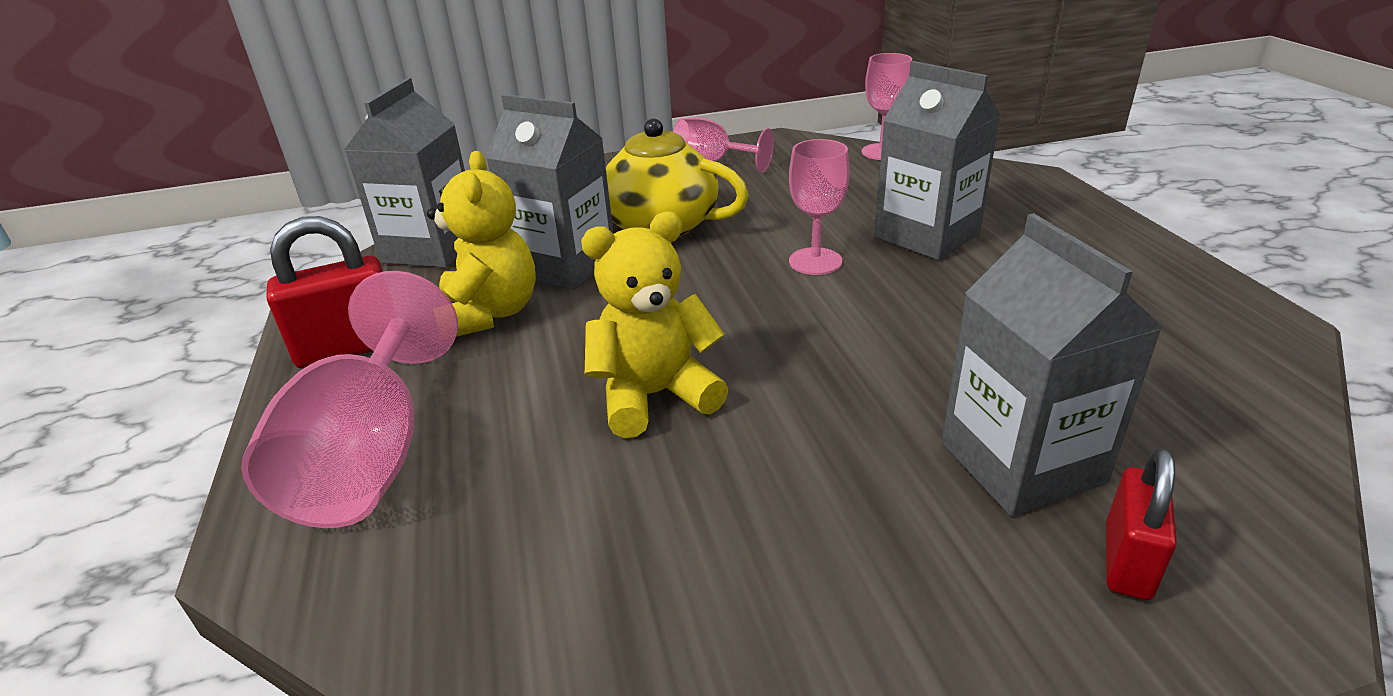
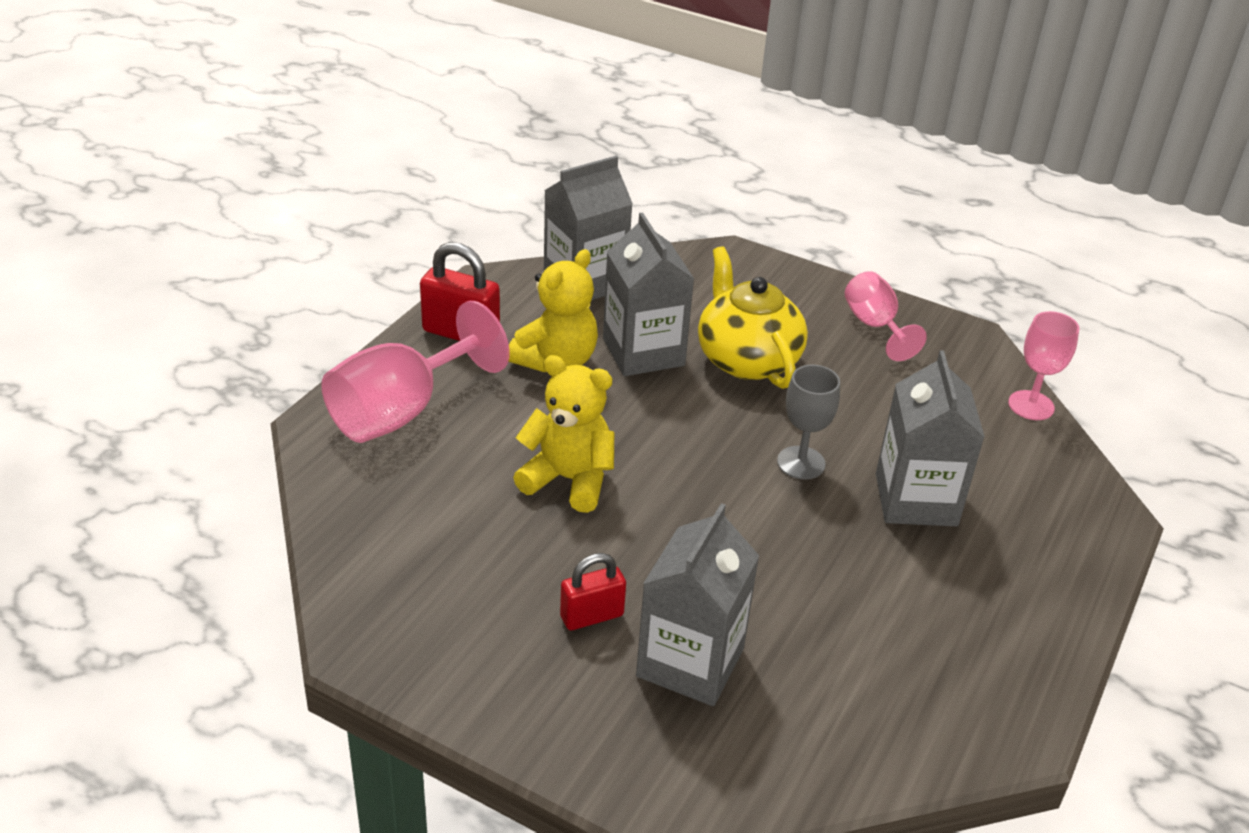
camera: 40 degrees right, 5 degrees up
(815, 261) = (801, 463): pink goblet -> grey goblet
(1127, 561) = (652, 737): red padlock -> red padlock (592, 616)

